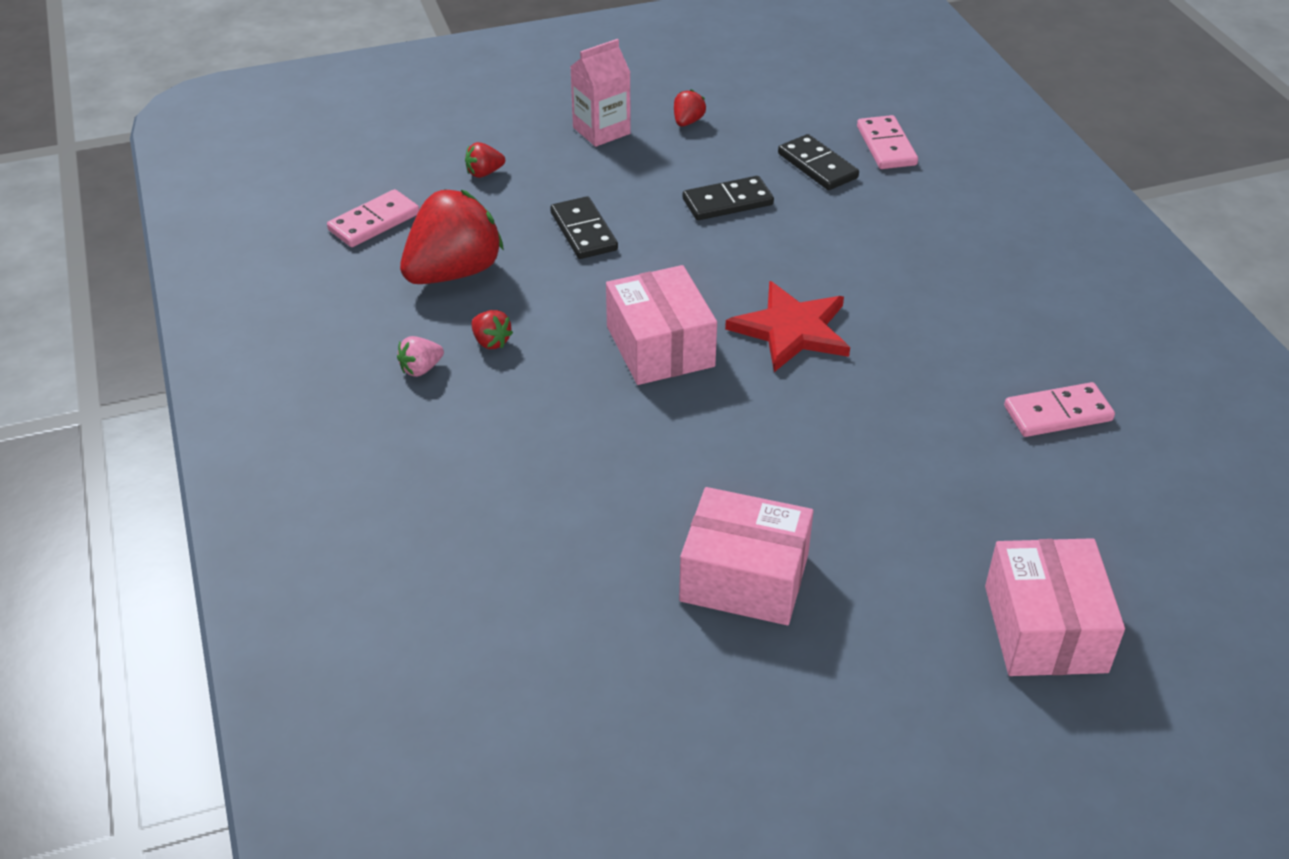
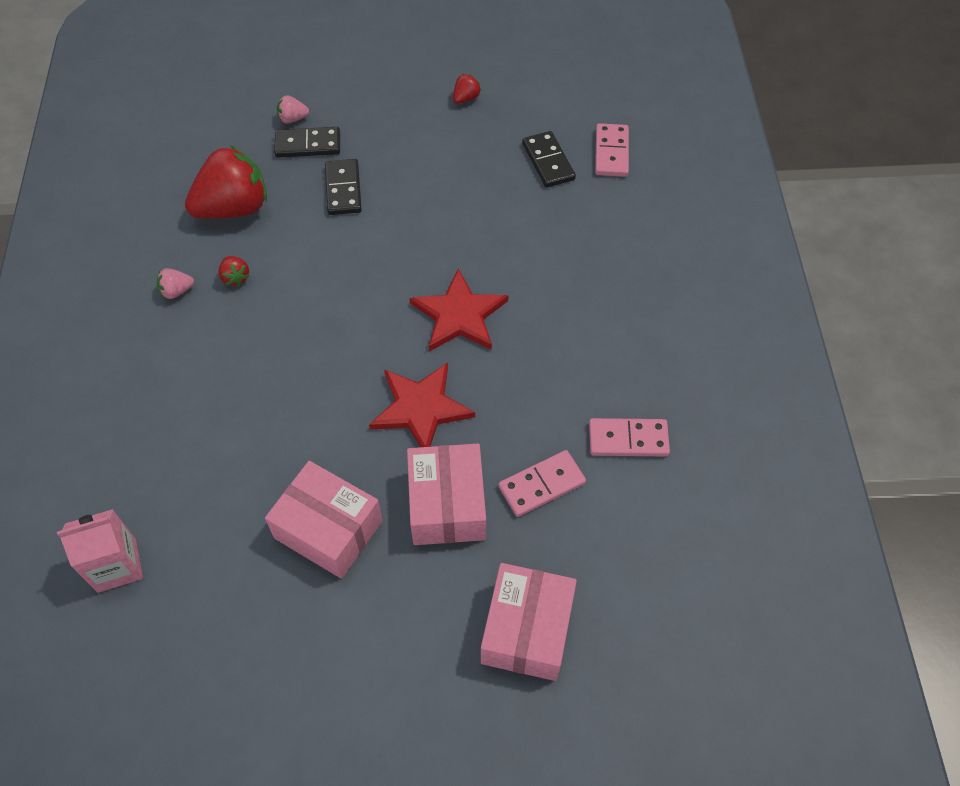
camera: 15 degrees right, 15 degrees up
(374, 222) = (195, 149): pink domino -> pink domino (542, 485)
(484, 173) = (293, 119): red strawberry -> pink strawberry
(601, 131) = (396, 95): pink carton -> pink carton (117, 565)
(660, 346) = (355, 309): pink box -> pink box (447, 505)
(727, 202) = (463, 183): black domino -> black domino (308, 145)
(794, 431) = (421, 408): none -> red star

